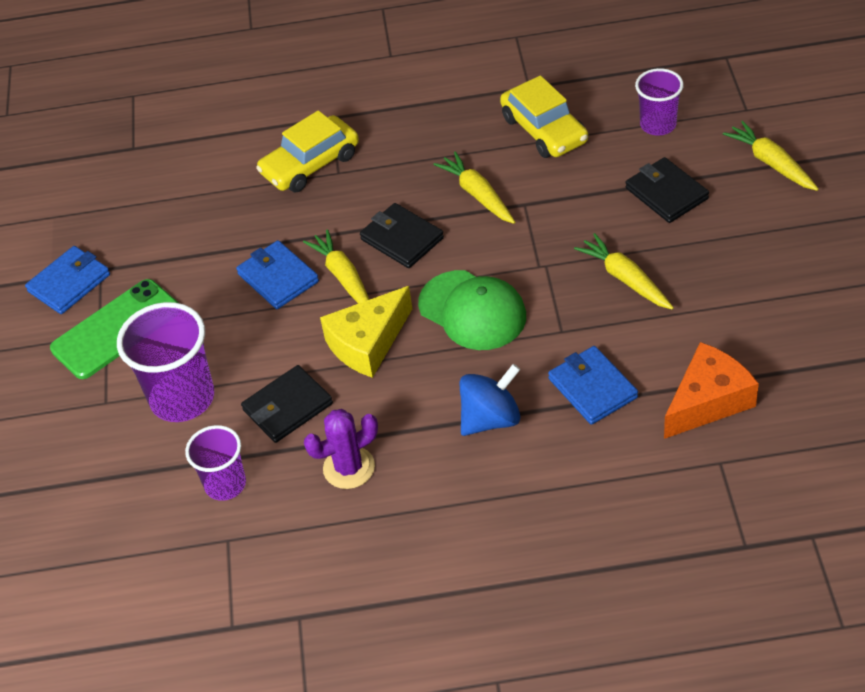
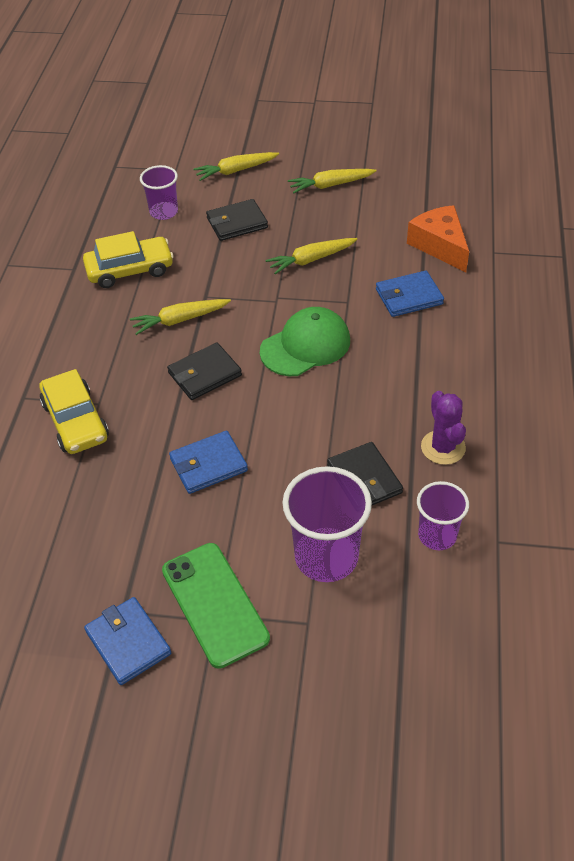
camera: 80 degrees left, 0 degrees up
(343, 277) = (230, 419): yellow carrot -> yellow carrot (330, 185)
(367, 343) = (313, 415): yellow cheese -> none
(491, 419) = (419, 355): blue spinning top -> none

